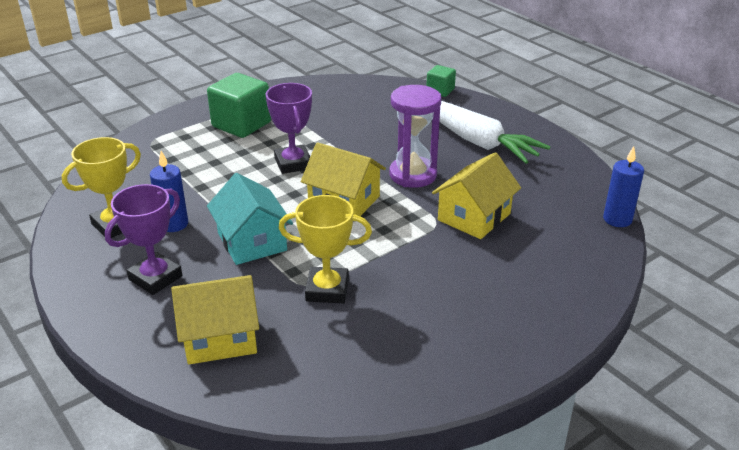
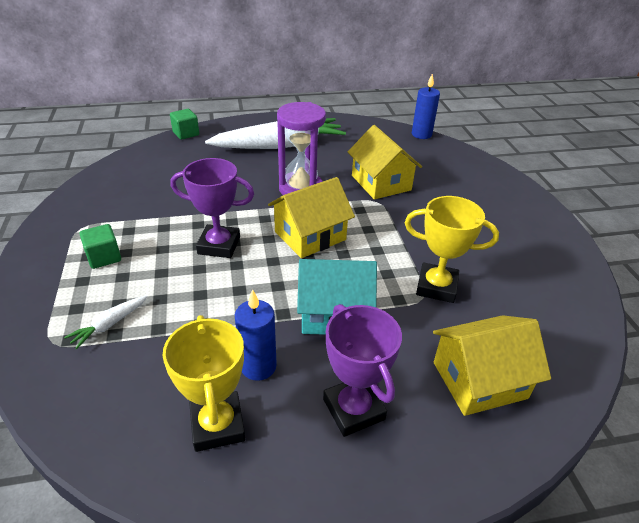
camera: 65 degrees left, 5 degrees up
(177, 154) = (109, 325): none -> white carrot
(220, 337) = (479, 380): yellow house -> yellow house turned 60 degrees clockwise
(241, 124) = (104, 257): green cube -> green cube, size x0.54
(327, 290) = (436, 287): yellow trophy -> yellow trophy turned 75 degrees clockwise

